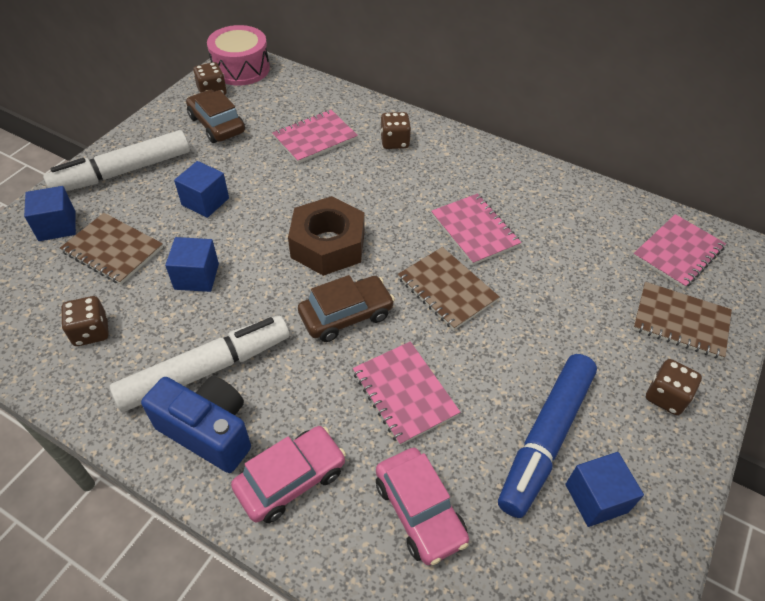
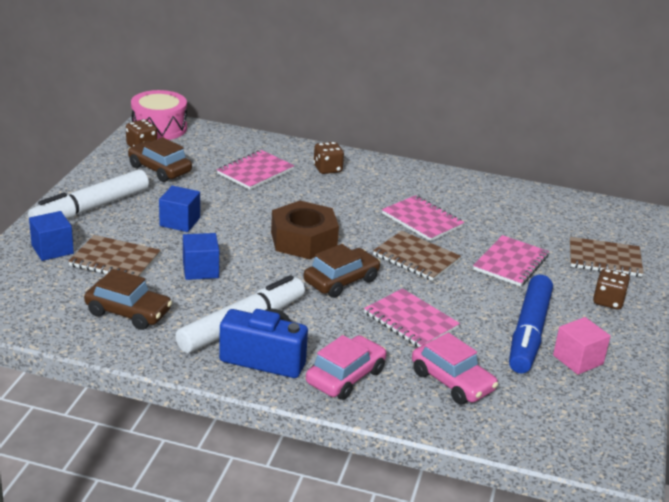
camera: 15 degrees left, 20 degrees down
(91, 332) = (128, 312): brown dice -> brown car
(596, 498) = (578, 359): blue cube -> pink cube
(678, 252) = (588, 219): pink notebook -> pink notebook (511, 263)

